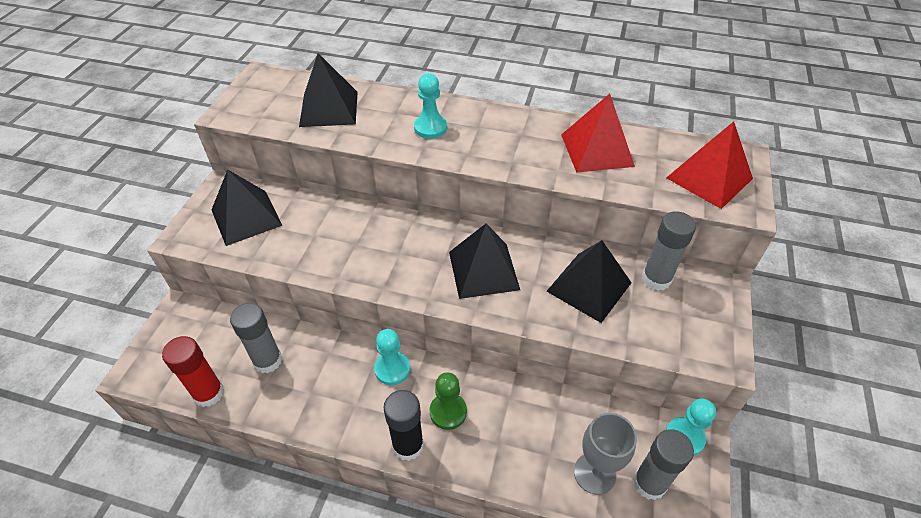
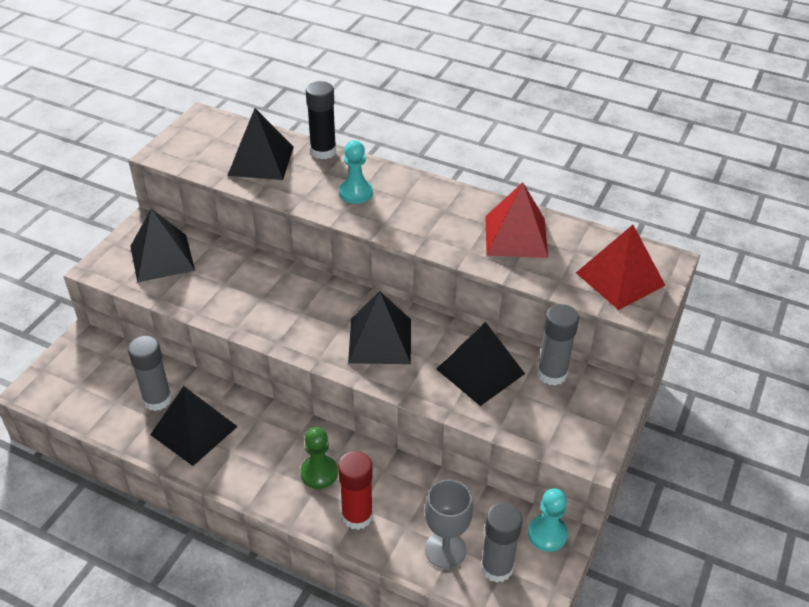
camera: 10 degrees right, 5 degrees down
(209, 393) = (96, 420): red glue stick -> red glue stick (357, 516)
(311, 387) = (193, 430): none -> black pyramid
(392, 369) = (275, 426): turquoise pawn -> none
(408, 445) = (272, 495): black glue stick -> black glue stick (323, 151)

